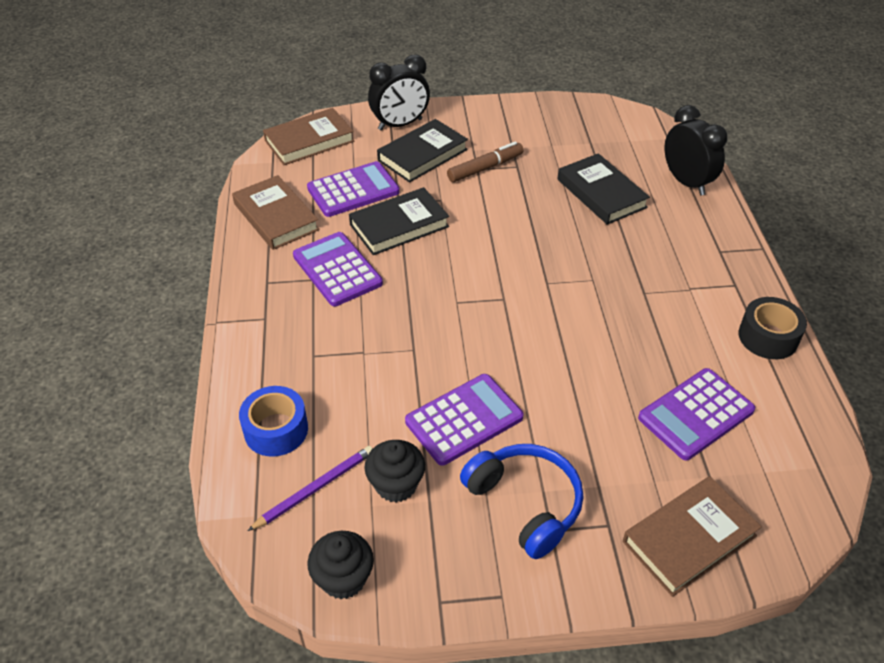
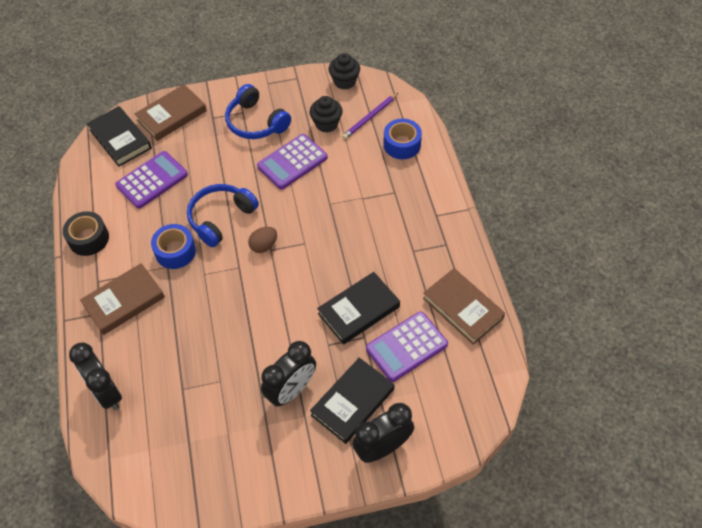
camera: 175 degrees right, 10 degrees up
(309, 141) = (466, 410): brown book -> brown book (124, 301)
(337, 270) = (397, 261): purple calculator -> none
(485, 168) = (291, 390): brown marker -> black clock
(513, 304) = (264, 246): none -> brown egg
(576, 345) = (221, 218): none -> blue headphones
(601, 193) = (186, 369): black book -> black book (120, 139)
(636, 309) = (175, 251): none -> blue tape

